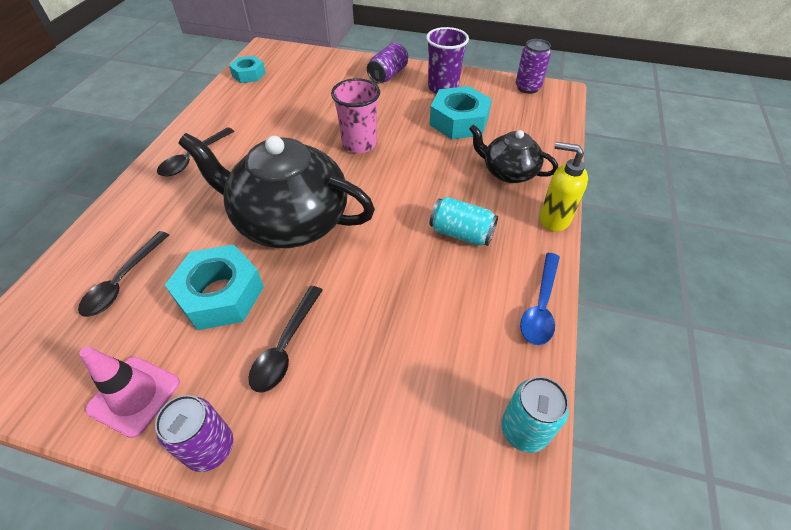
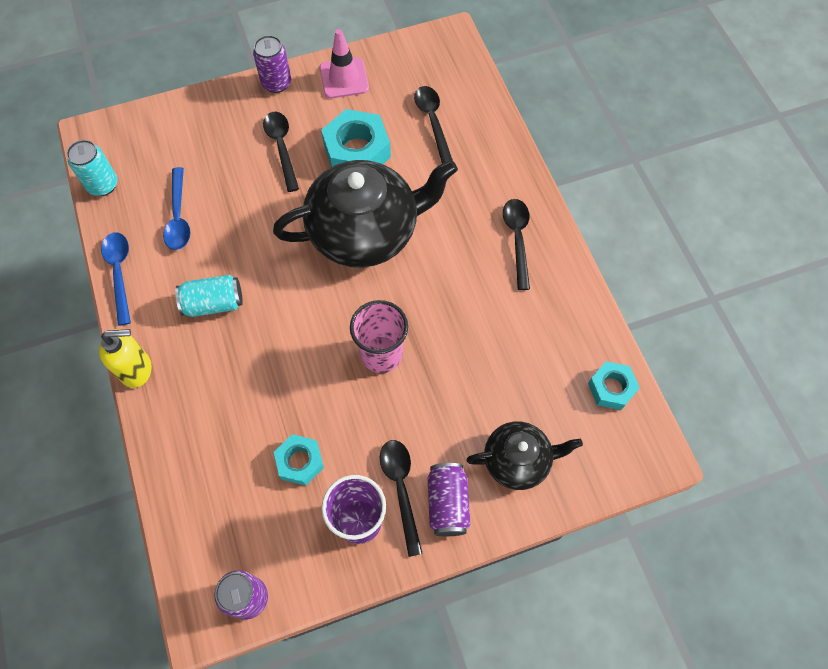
camera: 145 degrees right, 15 degrees up
(408, 88) = (401, 489): none -> black spoon
(450, 331) = (178, 217): none -> blue spoon
(459, 121) = (300, 462): turquoise nut -> turquoise nut, size x0.60
(508, 172) = (205, 408): black teapot -> black teapot (517, 460)

